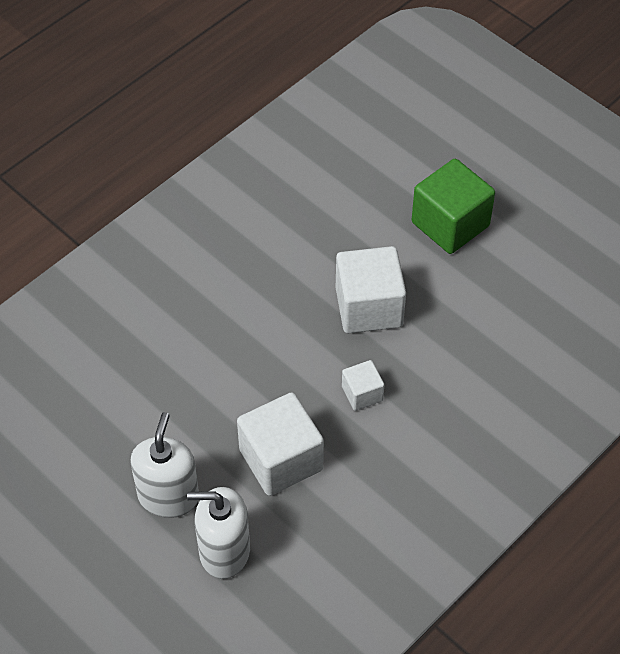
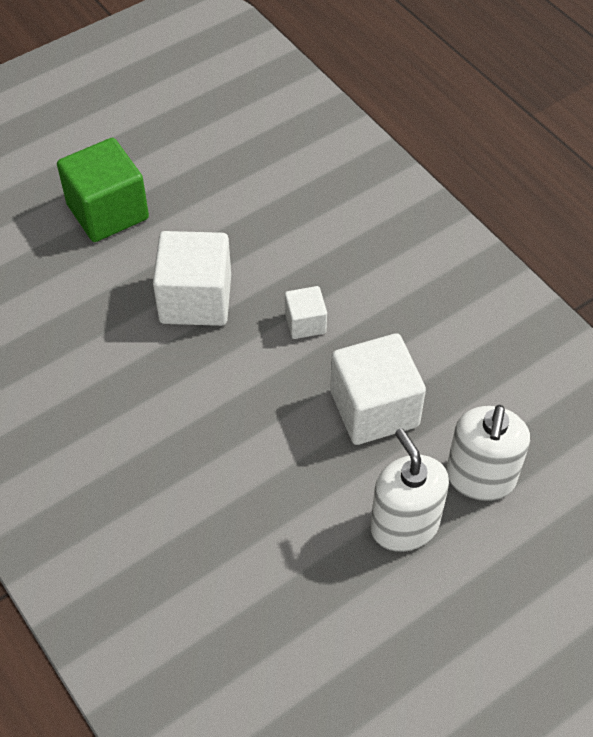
camera: 80 degrees left, 0 degrees up
(168, 496) = (404, 525): white soap dispenser -> white soap dispenser turned 45 degrees clockwise

